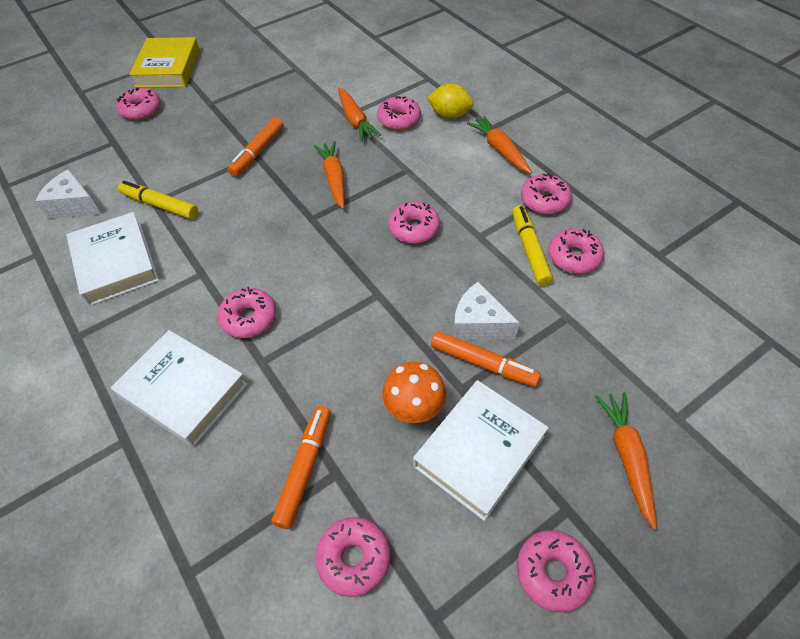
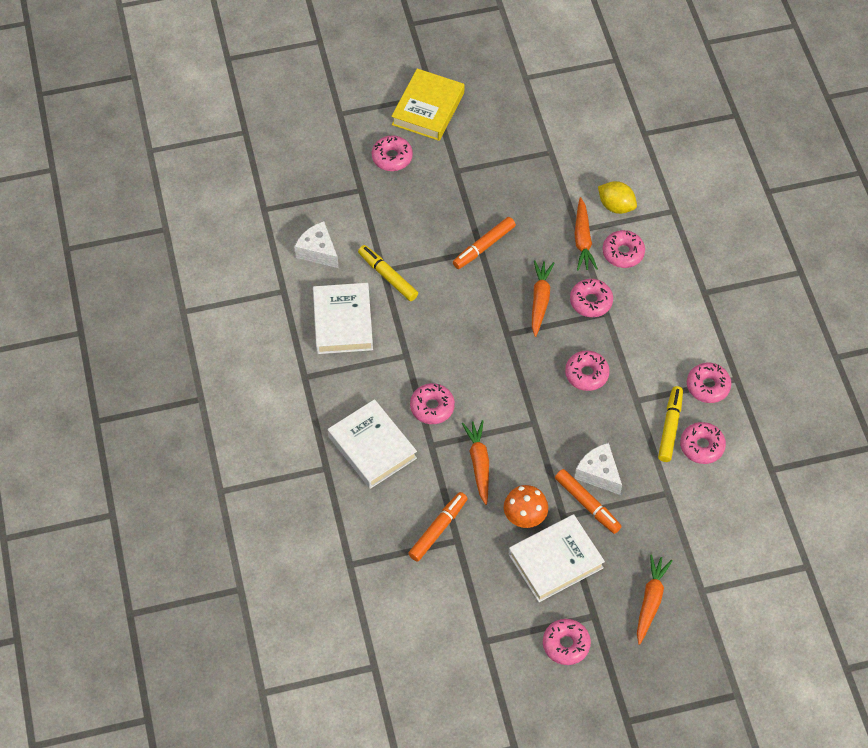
camera: 20 degrees right, 5 degrees up
(354, 558) = (450, 592): pink donut -> pink donut (591, 302)
(450, 115) = (672, 264): yellow lemon -> yellow lemon (616, 206)
(499, 150) = (697, 320): orange carrot -> orange carrot (479, 463)

